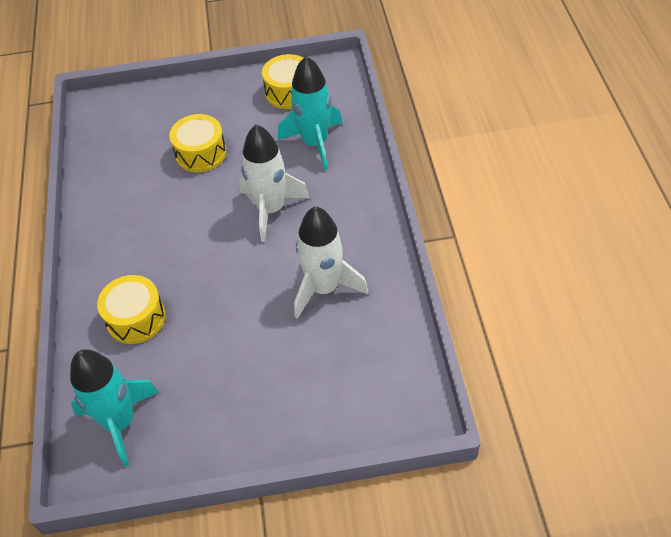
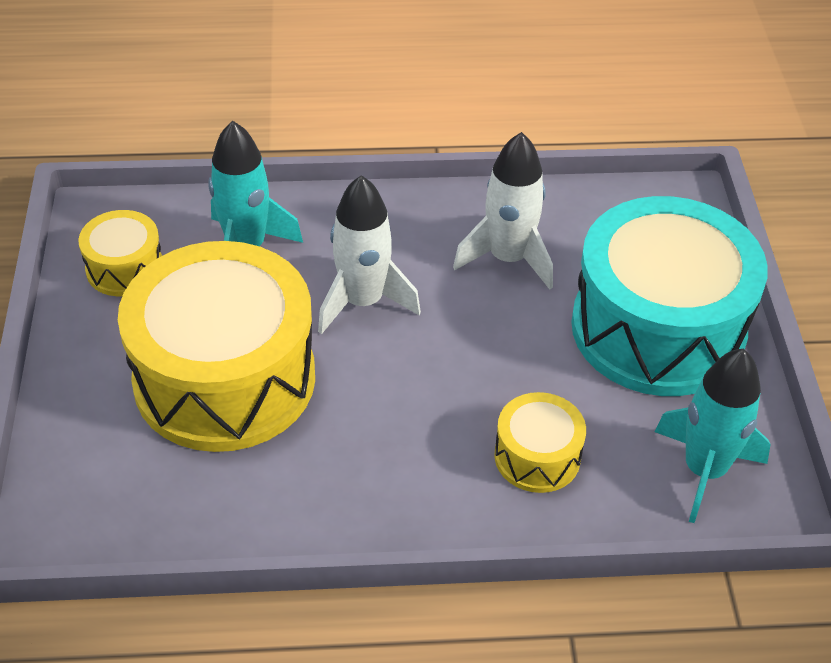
camera: 90 degrees left, 5 degrees down
(201, 153) = (224, 378): yellow drum -> yellow drum, size x2.19
(259, 391) = (658, 328): none -> turquoise drum

